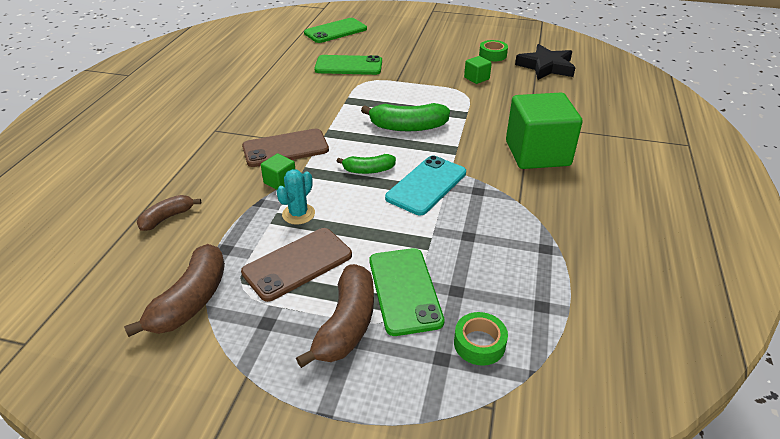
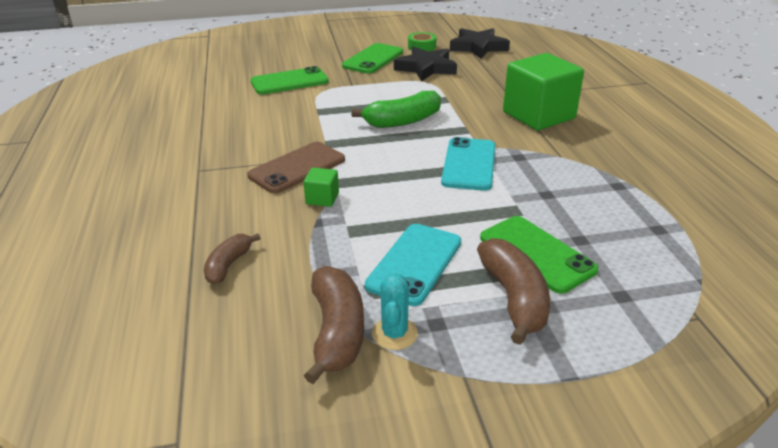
camera: 25 degrees left, 5 degrees down
(297, 264) = (414, 263): brown phone -> turquoise phone
(298, 214) = (371, 221): turquoise cactus -> turquoise cactus (394, 333)
(335, 31) = (243, 54): green phone -> green phone (373, 59)
(368, 170) = (402, 166): green banana -> none
(476, 78) = (426, 68): green cube -> black star
(479, 344) = (640, 274): green tape -> none

